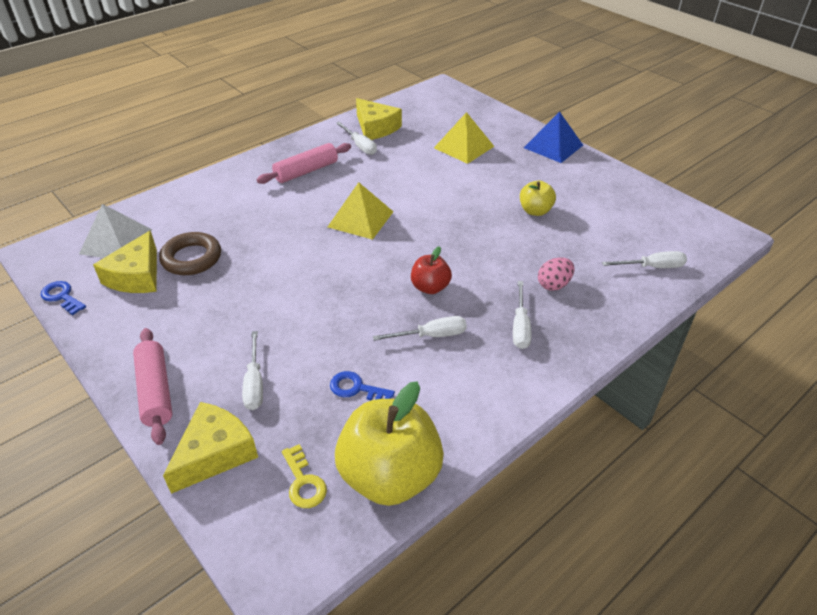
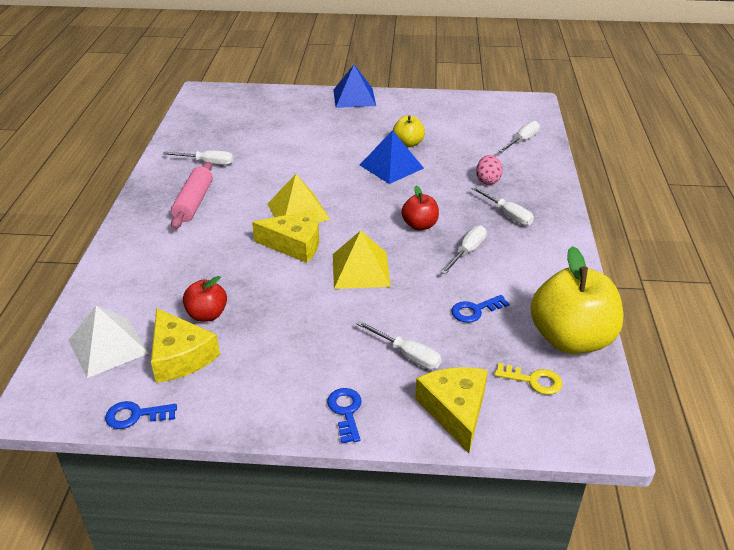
camera: 45 degrees left, 5 degrees down
(155, 391) = (346, 411): pink rolling pin -> blue key
(191, 258) = (207, 315): brown ring -> red apple
(376, 128) = (198, 144): yellow cheese -> yellow cheese (295, 244)
(464, 147) = (292, 126): yellow pyramid -> yellow pyramid (361, 270)
(488, 223) = (391, 166): none -> blue pyramid

